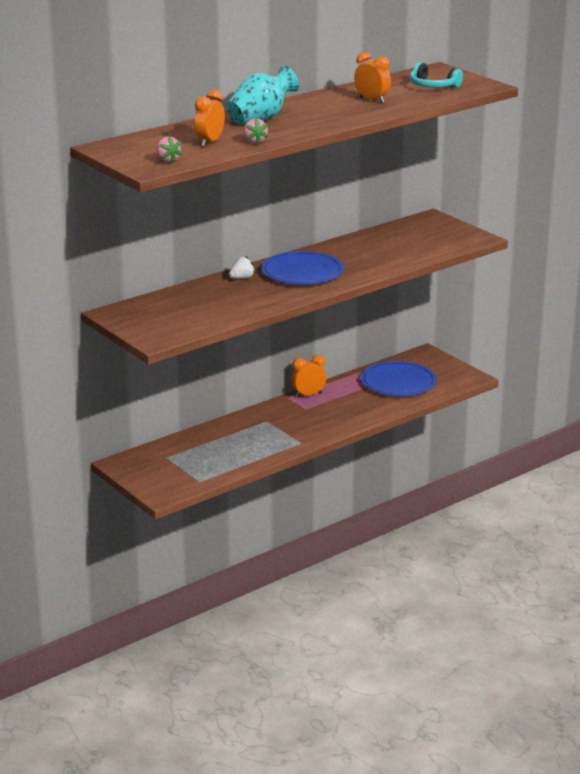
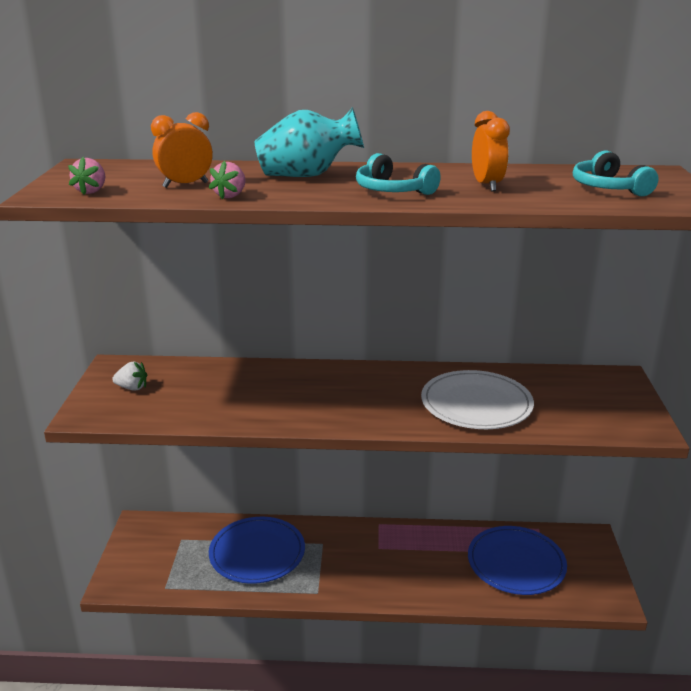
camera: 40 degrees right, 0 degrees up
(242, 278) = (293, 375): white strawberry -> white strawberry (132, 388)
(302, 272) = (364, 392): blue plate -> blue plate (257, 553)
(308, 395) = (402, 531): orange clock -> none
(331, 115) = (392, 190): none -> turquoise headphones
(375, 256) = (476, 404): none -> white plate

